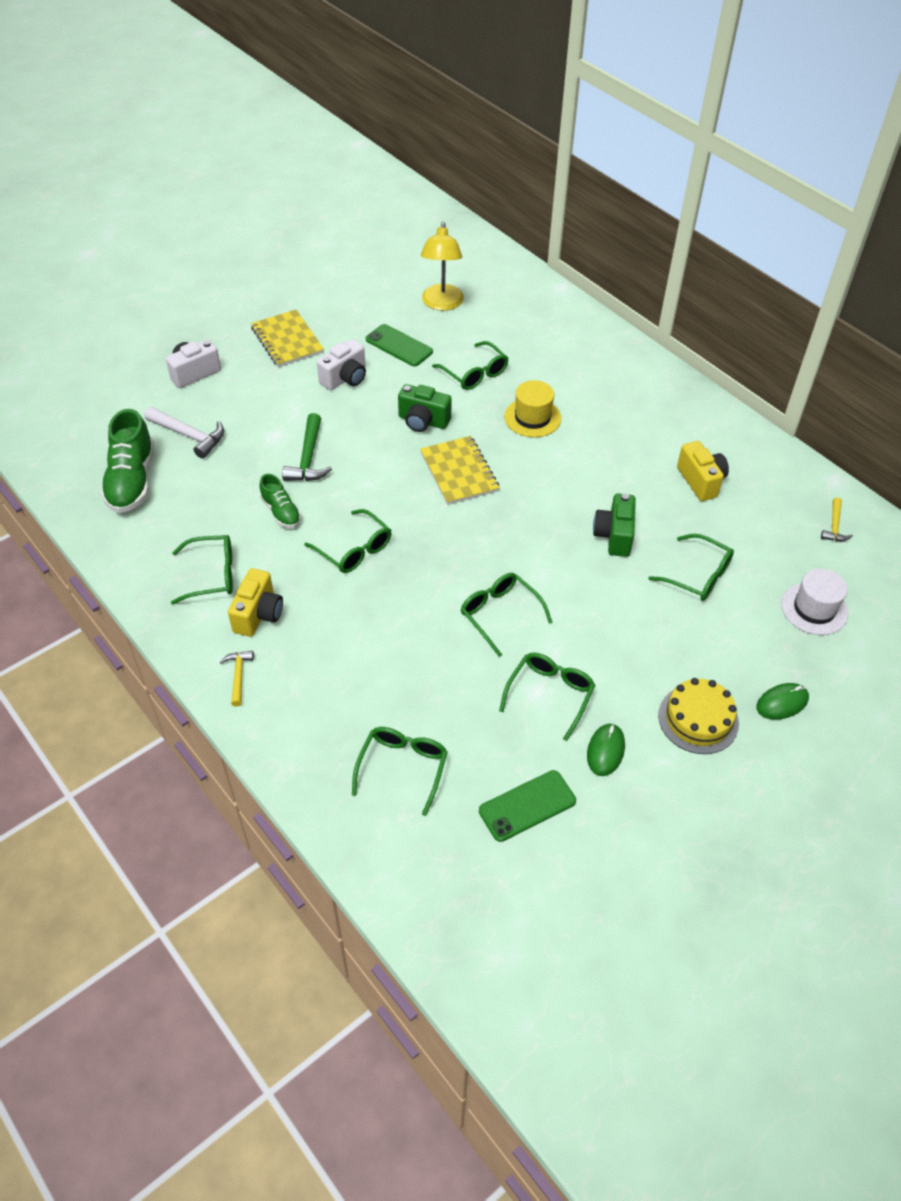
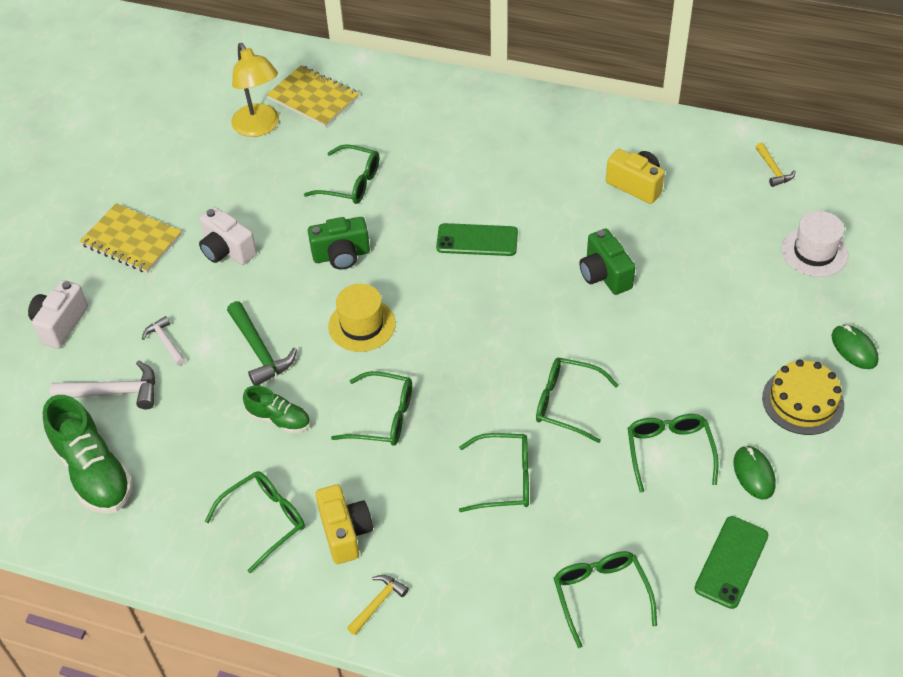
camera: 30 degrees left, 0 degrees up
(238, 676) = (378, 603): yellow hammer -> yellow hammer turned 75 degrees clockwise
(251, 420) = (165, 342): none -> white hammer
(345, 378) = (227, 250): white camera -> white camera turned 120 degrees clockwise
(399, 346) = (253, 191): green phone -> green phone (477, 240)
(459, 472) = (417, 288): yellow notebook -> yellow notebook (313, 98)
(532, 417) = (441, 200): yellow hat -> yellow hat (362, 325)
(697, 575) = (701, 273): green glasses -> green glasses (503, 479)
(782, 703) = (854, 348): green mouse -> green mouse turned 60 degrees counterclockwise

